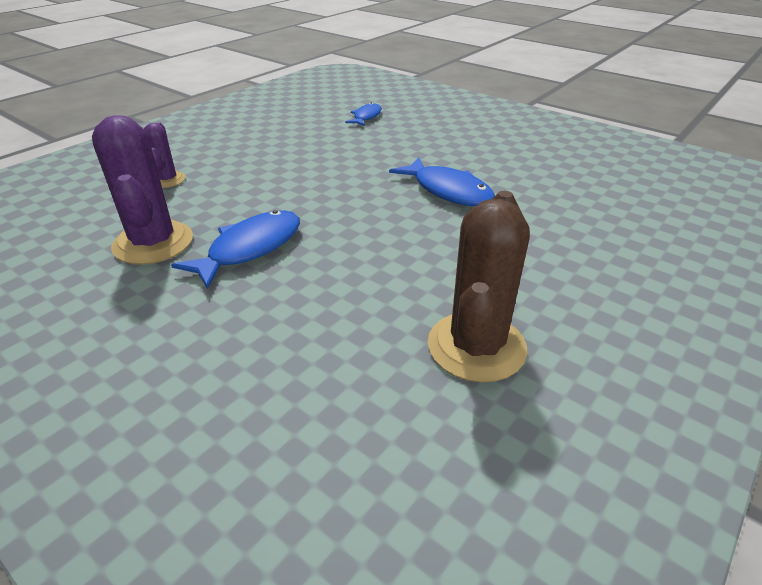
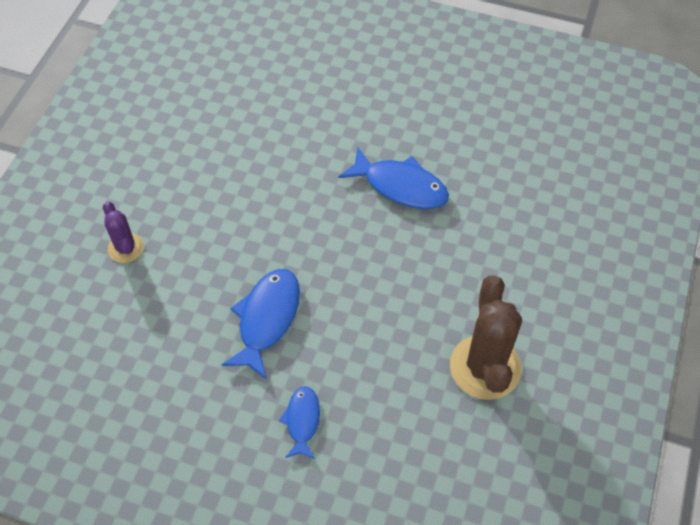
camera: 20 degrees left, 20 degrees up
(153, 243) = (178, 339): purple cactus -> none
(366, 117) = (266, 74): blue fish -> blue fish (302, 421)

